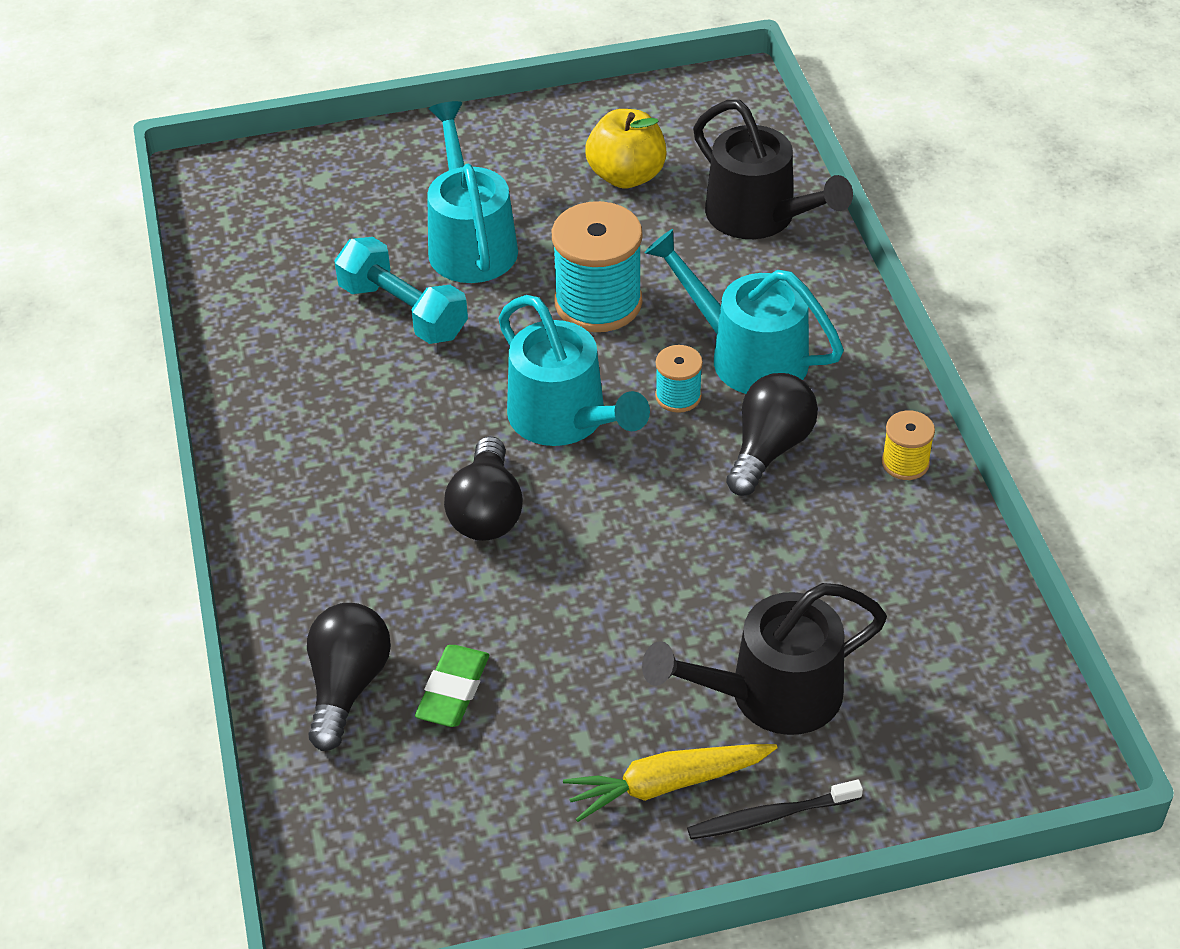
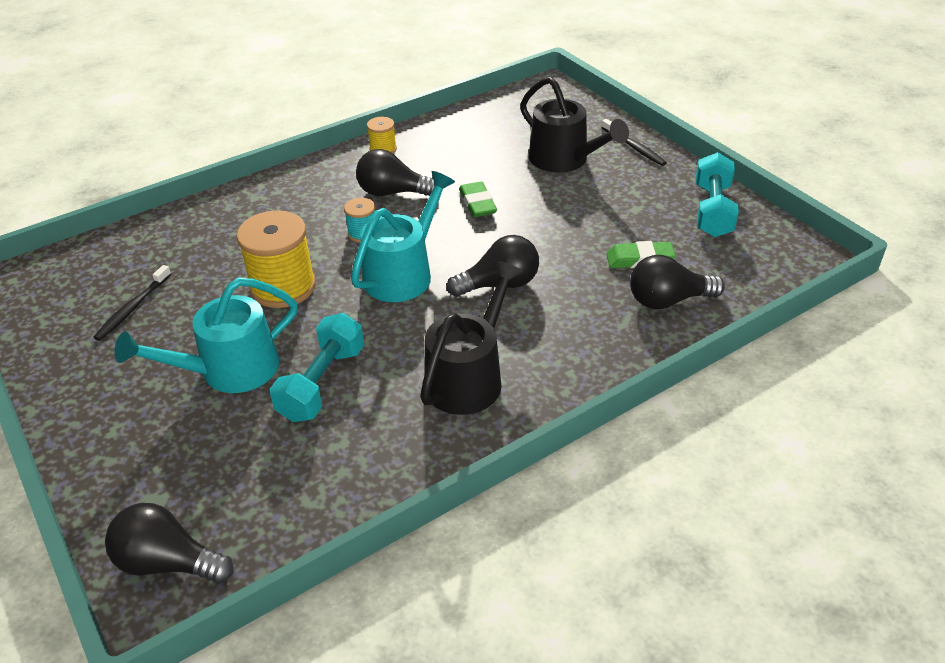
camera: 110 degrees left, 5 degrees down
(240, 183) = (168, 562): none -> black light bulb
(522, 847) = (712, 210): none -> turquoise dumbbell
(598, 303) = (283, 287): turquoise spool -> yellow spool
(626, 176) = (132, 308): yellow apple -> black toothbrush
(667, 784) = (640, 178): yellow carrot -> none
(693, 540) = (477, 203): none -> green eraser
(747, 356) = (316, 215): turquoise watering can -> none
(759, 216) = (173, 238): black watering can -> black watering can (468, 377)

